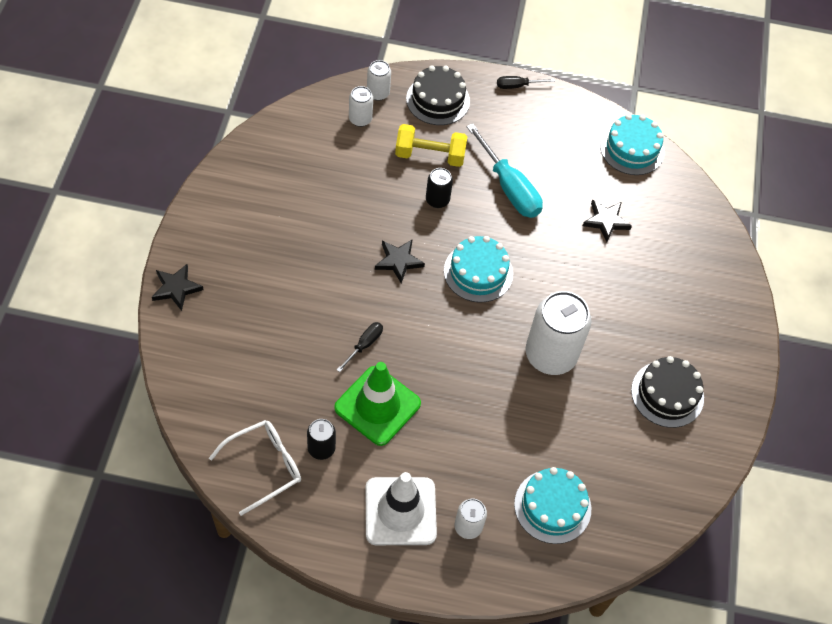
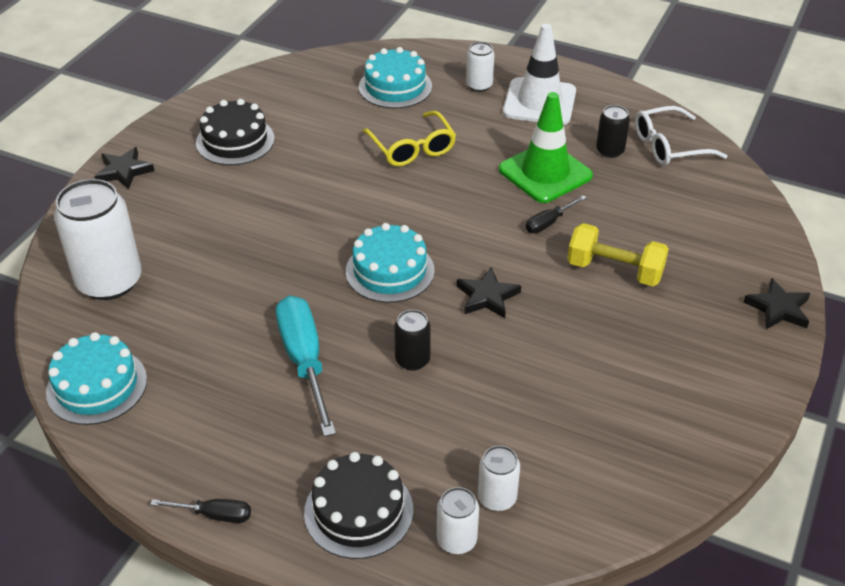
camera: 160 degrees left, 15 degrees down
(430, 155) = (402, 423): yellow dumbbell -> yellow dumbbell (614, 270)
(506, 416) = (412, 148): none -> yellow glasses
(550, 355) = (341, 186): white can -> white can (109, 281)
(606, 221) = (196, 301): black star -> black star (124, 171)

